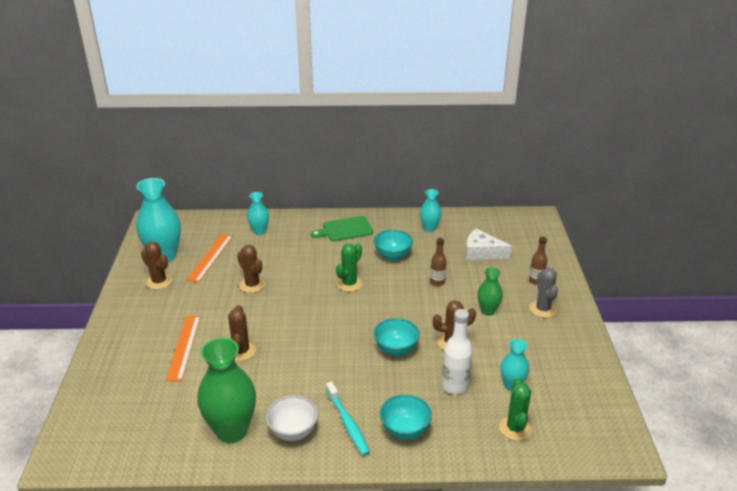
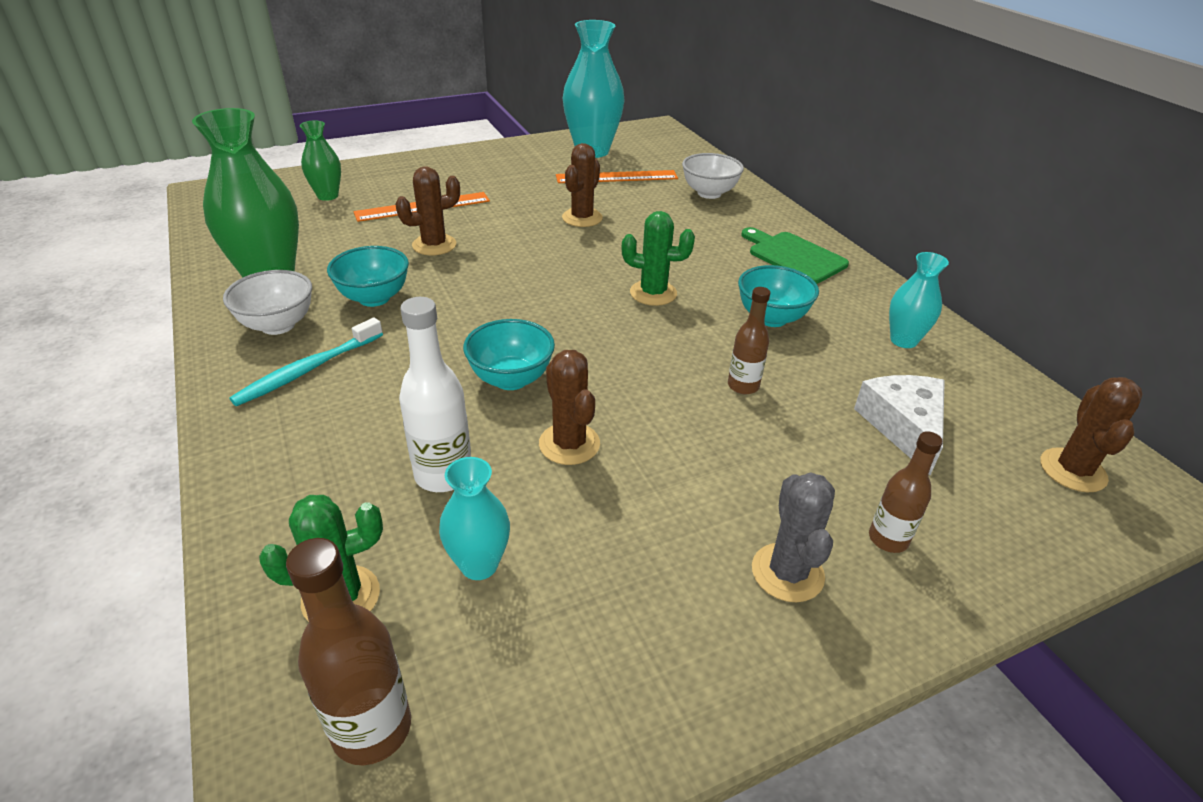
camera: 65 degrees right, 5 degrees up
(159, 281) = (539, 161): brown cactus -> brown cactus (1072, 470)
(259, 231) = (709, 193): turquoise vase -> white bowl
(405, 430) = (302, 436): turquoise bowl -> turquoise bowl (374, 298)
(488, 311) = (707, 476): green vase -> green vase (327, 196)
(543, 309) = (787, 572): grey cactus -> grey cactus turned 60 degrees counterclockwise
(577, 427) = (372, 728): none -> brown bottle

